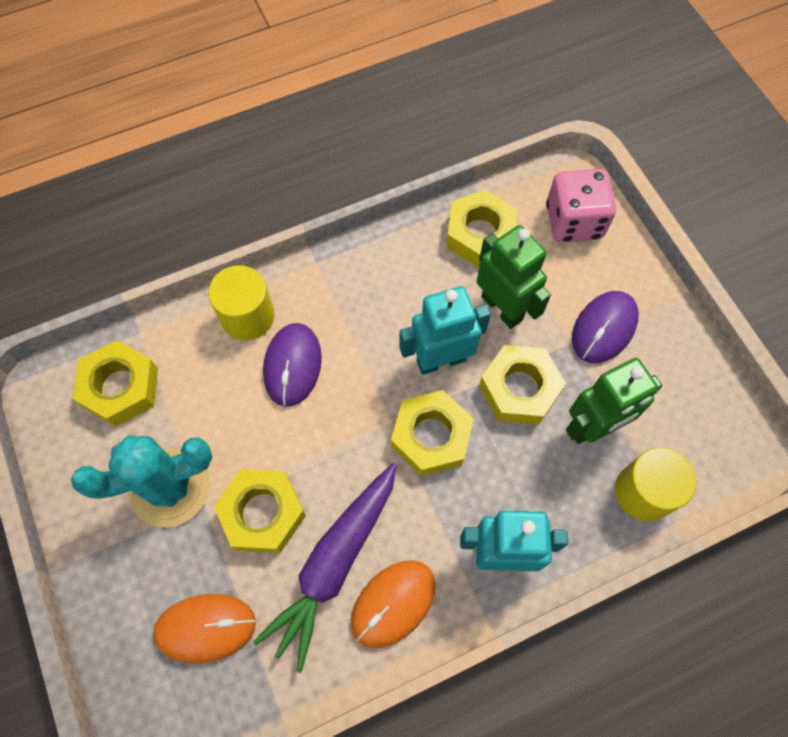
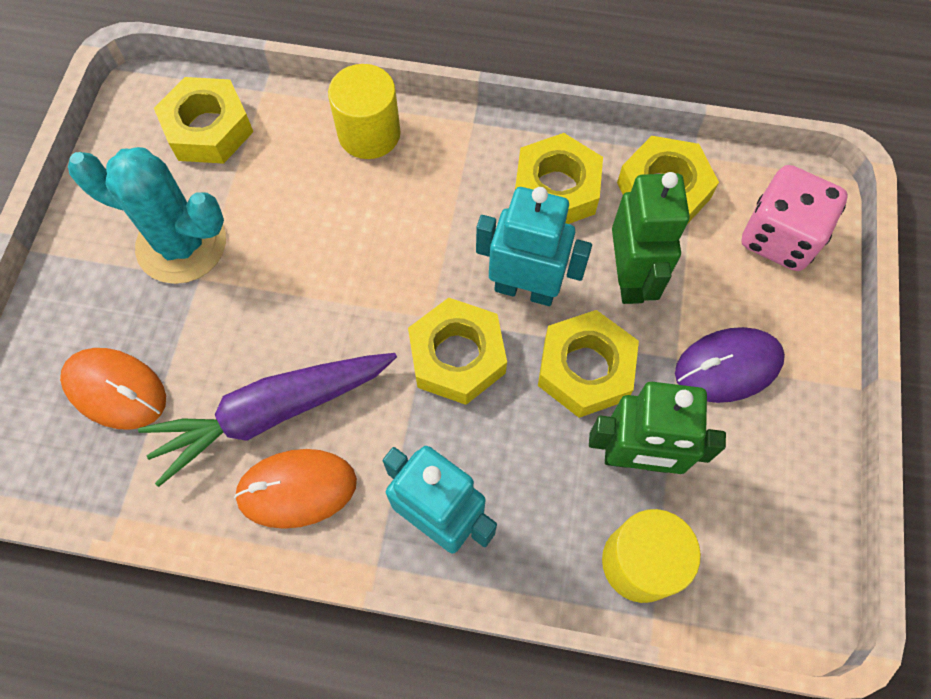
camera: 35 degrees right, 0 degrees up
(262, 513) = (243, 322): yellow nut -> yellow nut (556, 189)
(292, 365) = (376, 204): purple mouse -> none

